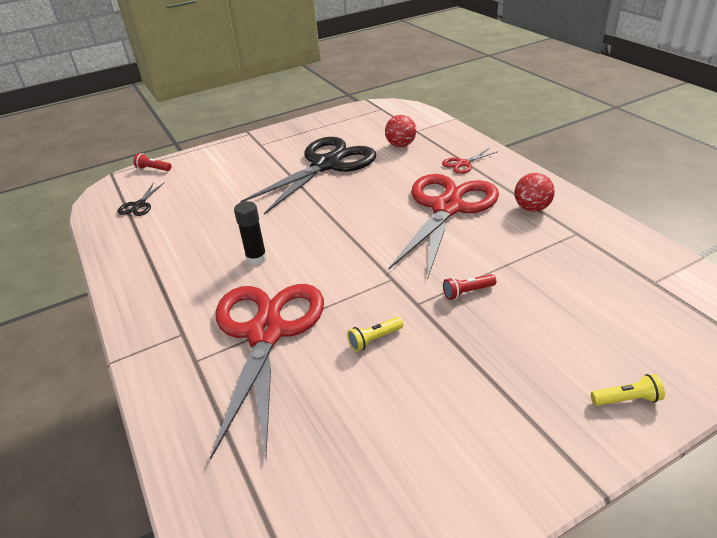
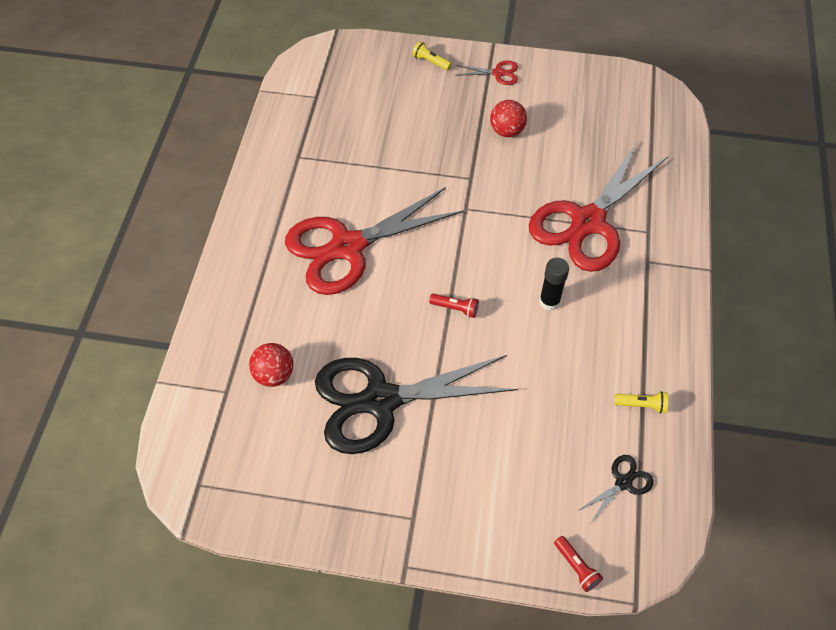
camera: 145 degrees left, 20 degrees up
(374, 339) = (522, 171): yellow flashlight -> yellow flashlight (642, 405)
(463, 164) = (261, 293): red scissors -> red scissors (498, 73)
(467, 292) = (430, 164): red flashlight -> red flashlight (455, 308)
(532, 208) = (290, 198): red ball -> red ball (507, 131)

